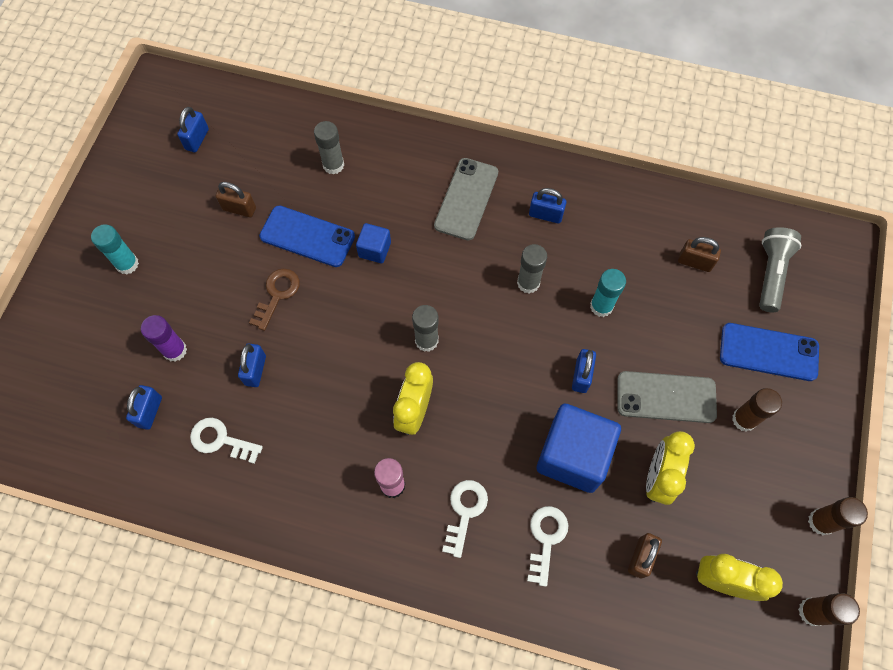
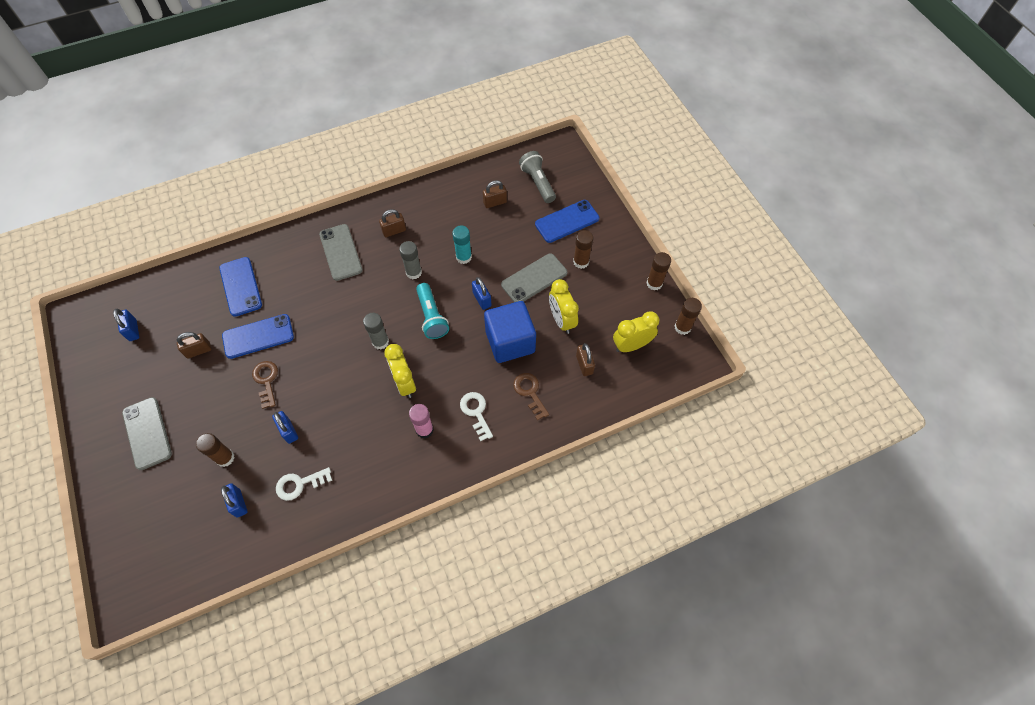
camera: 40 degrees left, 5 degrees down
(127, 264) = (147, 433): turquoise glue stick -> grey phone
(175, 350) = (225, 458): purple glue stick -> brown glue stick
(333, 165) = (241, 286): grey glue stick -> blue phone
(374, 249) = (307, 315): blue cube -> none
(506, 353) = (432, 317): none -> turquoise flashlight
(545, 215) = (394, 231): blue padlock -> brown padlock
(546, 539) = (530, 392): white key -> brown key

